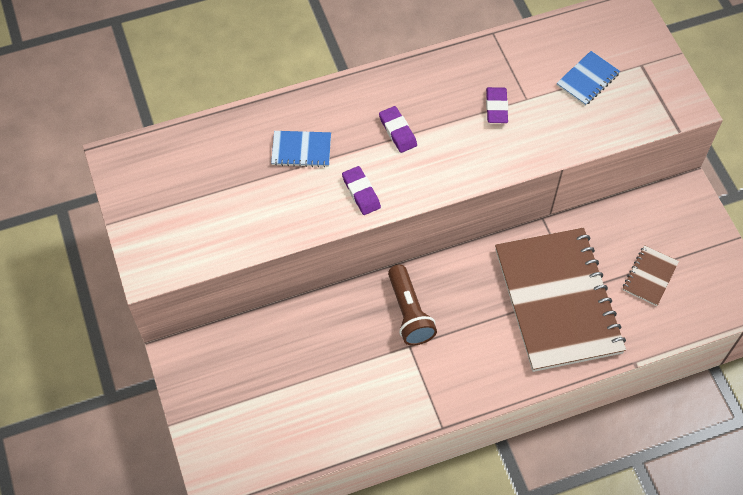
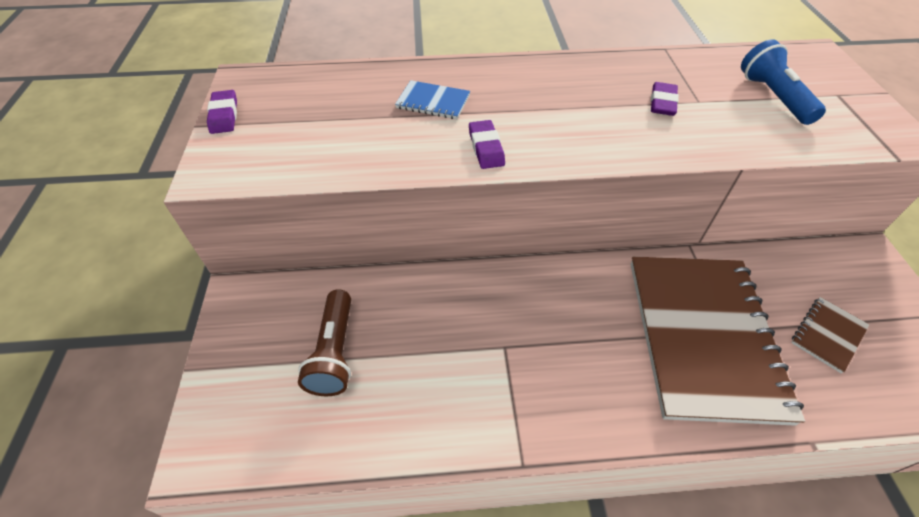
camera: 15 degrees right, 10 degrees down
(397, 131) = (544, 104): purple eraser -> purple eraser (224, 115)
(409, 313) = (514, 309): brown flashlight -> brown flashlight (334, 352)
(587, 79) = (773, 97): blue notebook -> blue flashlight

